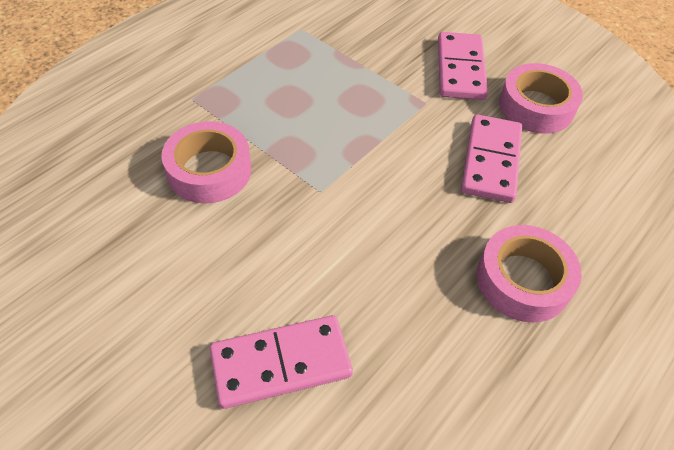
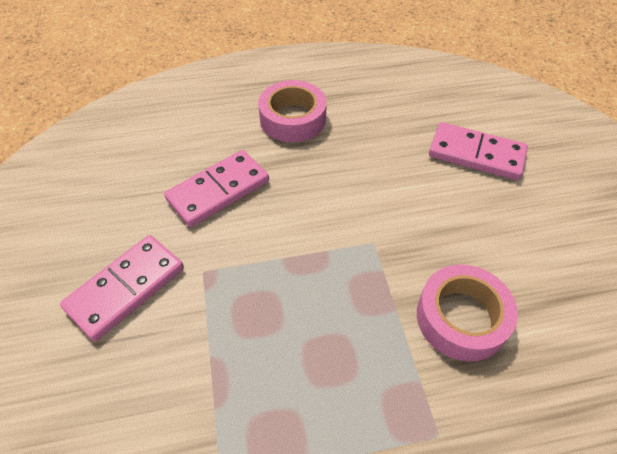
camera: 140 degrees left, 0 degrees up
(536, 107) = (122, 210): pink tape -> none

